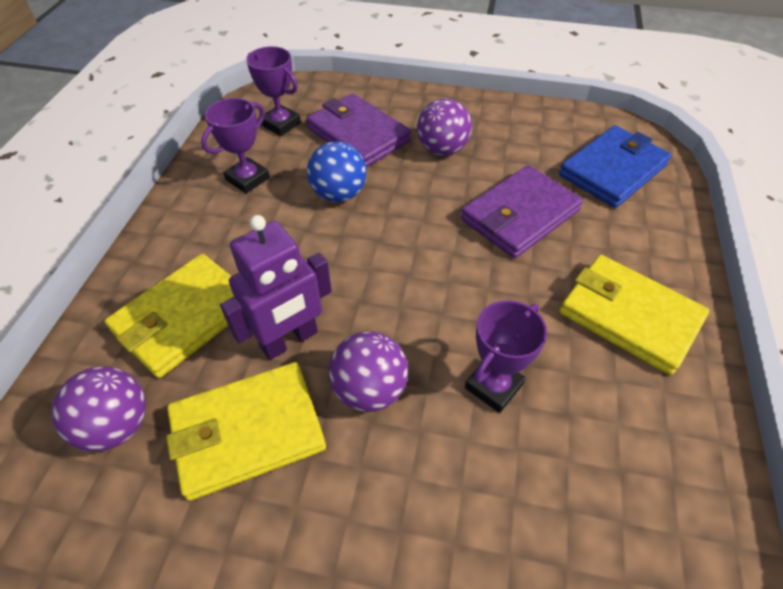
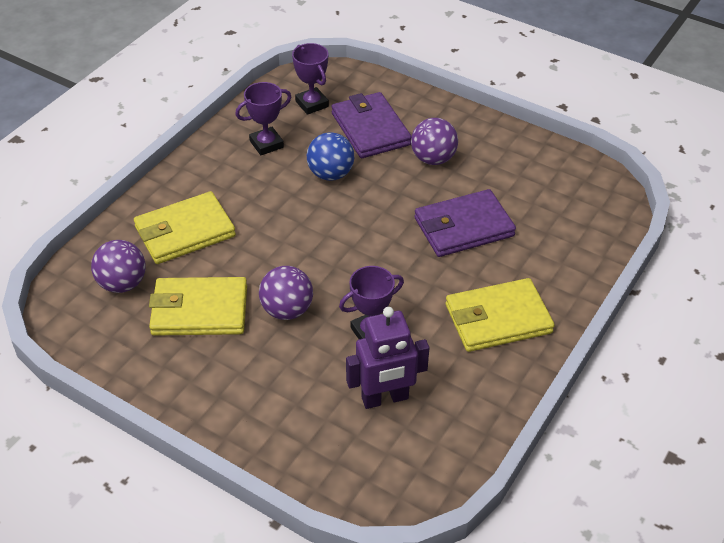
camera: 20 degrees right, 5 degrees down
(289, 340) = (248, 266): purple robot -> purple robot (385, 398)
(612, 170) = (567, 212): blue wallet -> none
(629, 316) = (498, 319): yellow wallet -> yellow wallet turned 75 degrees counterclockwise

